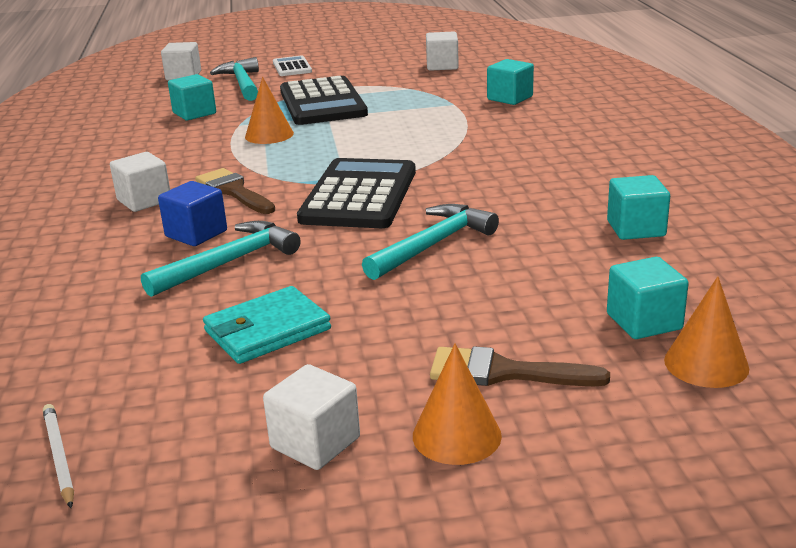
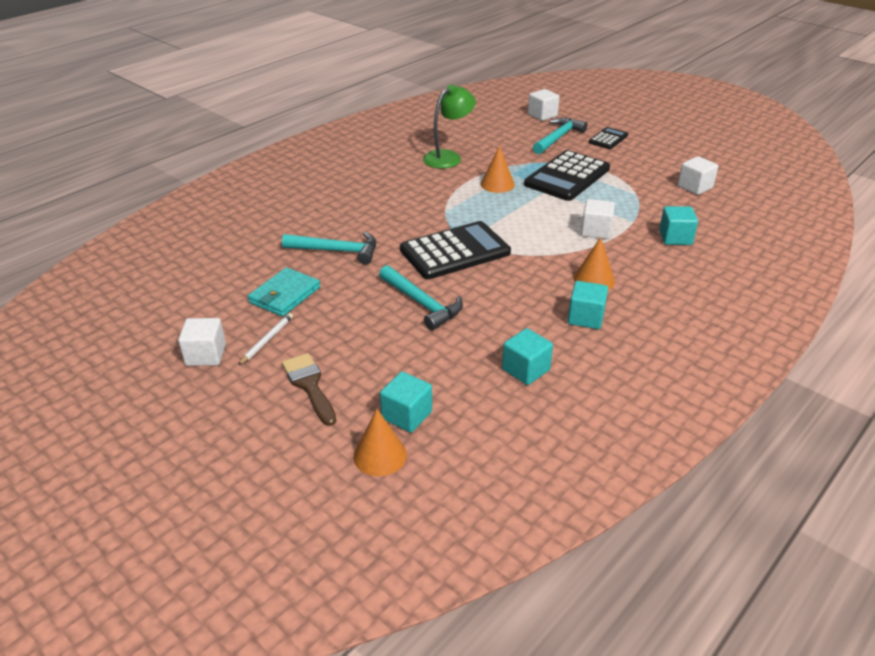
camera: 50 degrees right, 10 degrees up
(59, 457) = (149, 295): white pencil -> white pencil (267, 340)
(144, 200) = (374, 193): white cube -> white cube (596, 231)
(160, 140) = (448, 157): none -> green lamp
(194, 113) = (495, 147): turquoise cube -> turquoise cube (585, 318)
(196, 234) = (356, 226): blue cube -> none
(233, 191) = (414, 211): brown brush -> none
(267, 330) = (285, 295): turquoise wallet -> turquoise wallet turned 75 degrees counterclockwise
(292, 67) = (608, 139): white calculator -> black calculator
(433, 245) = (422, 303): turquoise hammer -> turquoise hammer turned 45 degrees clockwise
(456, 435) = (242, 393): orange cone -> orange cone (594, 280)

